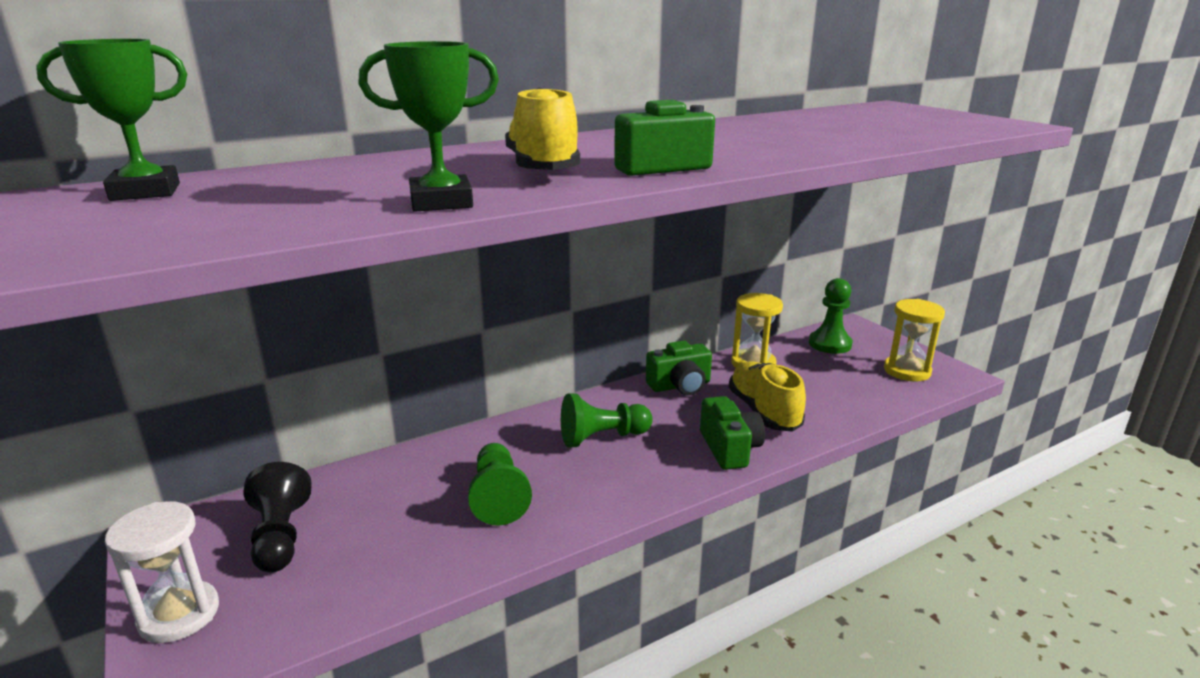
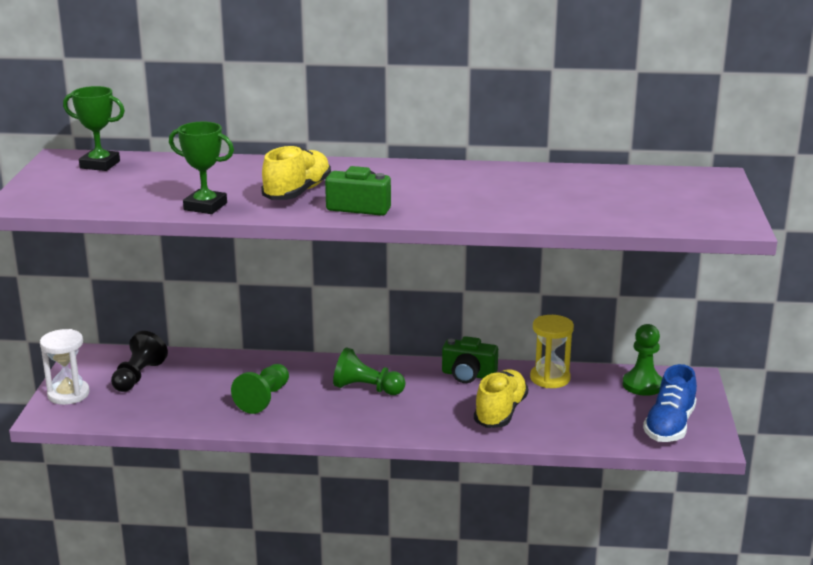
camera: 35 degrees right, 0 degrees up
(729, 448) = (438, 425): green camera -> none
(907, 371) = (669, 426): yellow hourglass -> blue shoe

